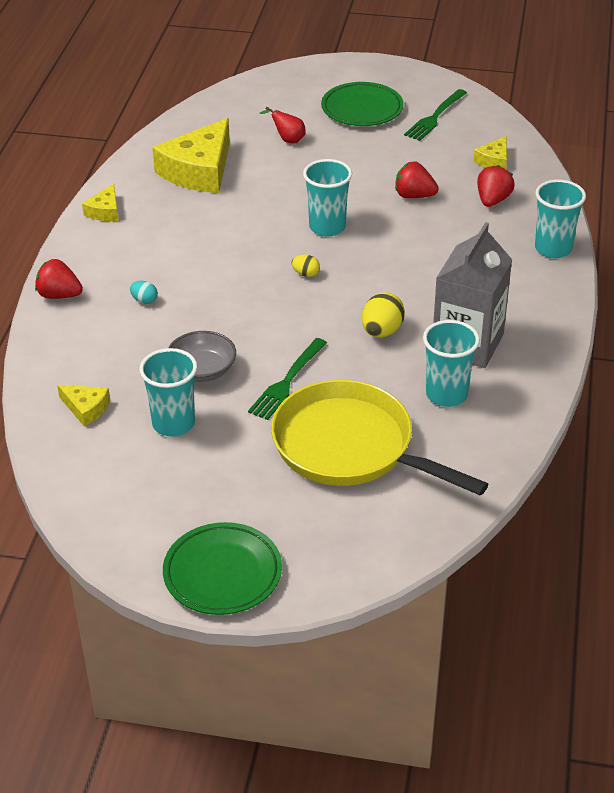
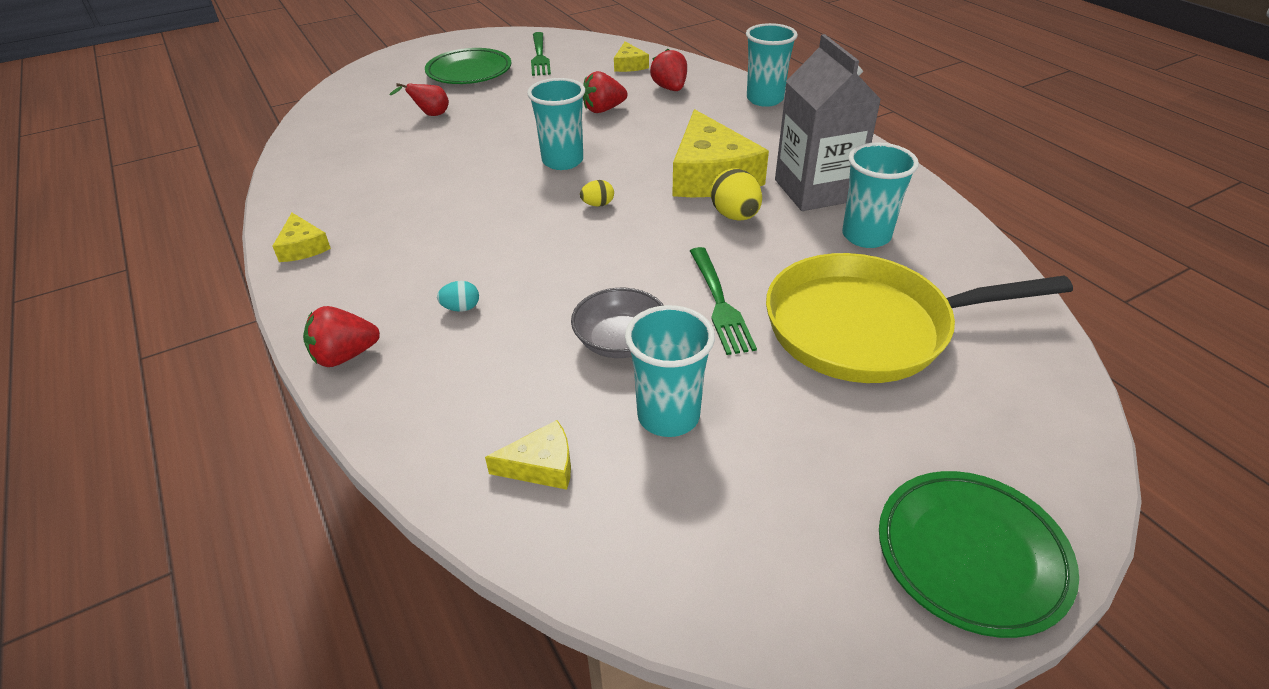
camera: 40 degrees left, 0 degrees up
(199, 170) = (370, 170): yellow cheese -> yellow cheese (711, 175)

